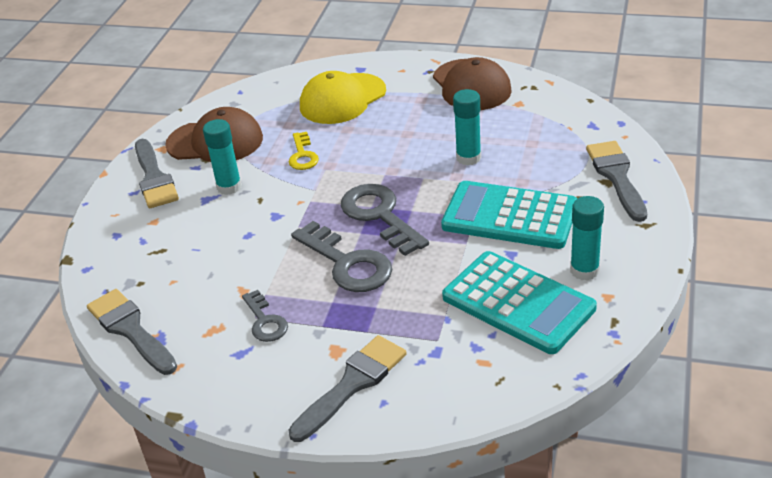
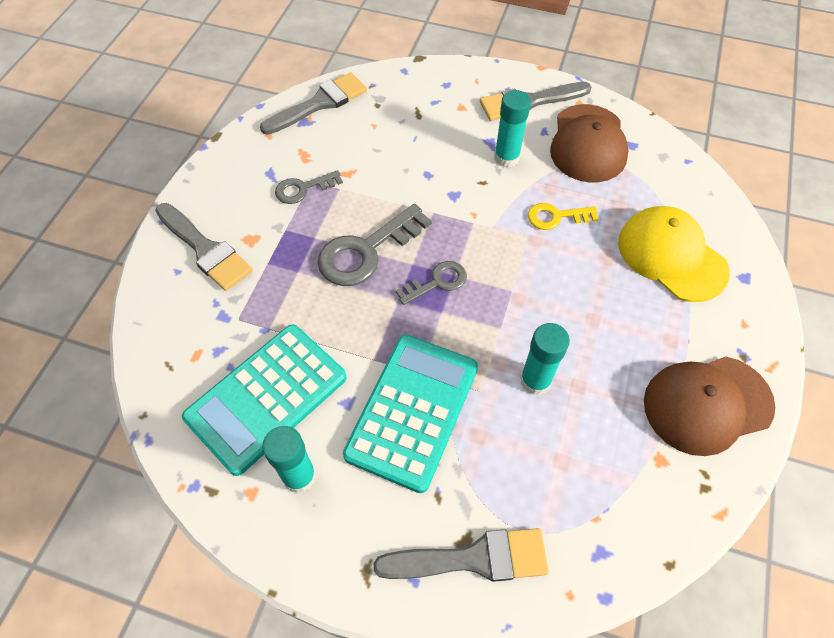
camera: 90 degrees right, 20 degrees up
(380, 216) = (437, 282): grey key -> grey key, size x0.58

